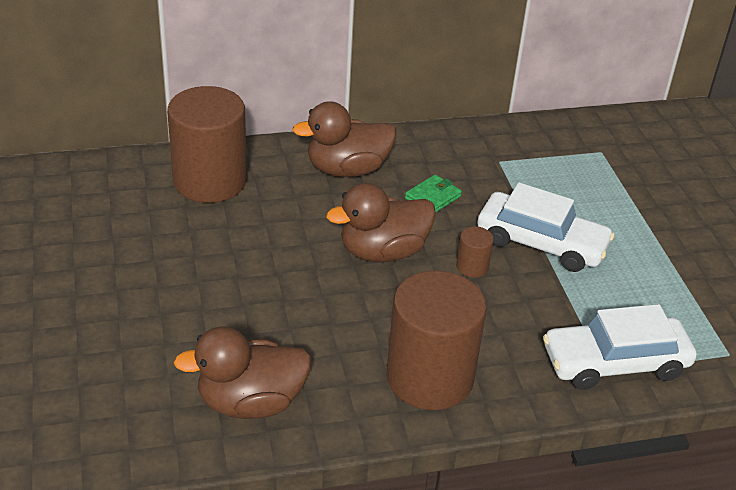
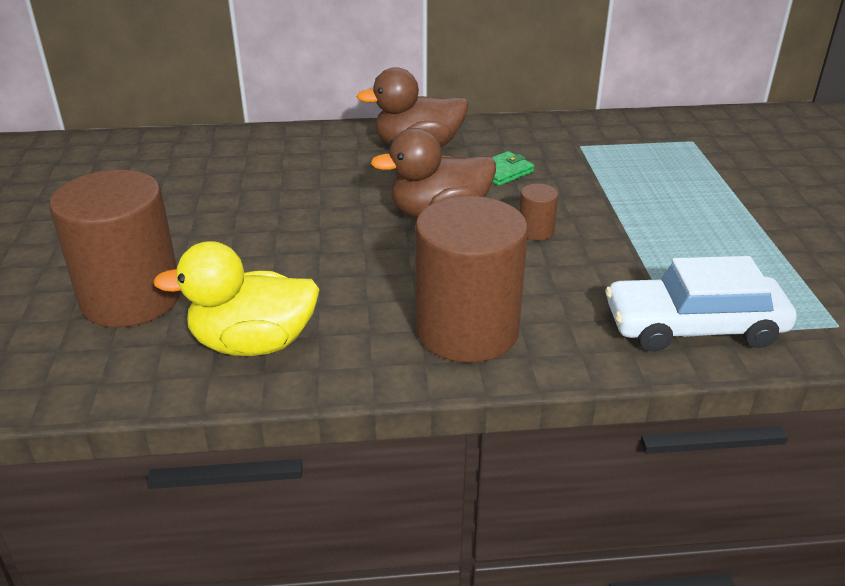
camera: 10 degrees right, 5 degrees down
(210, 181) = (274, 152): brown cylinder -> brown cylinder (131, 298)
(250, 402) = (253, 343): brown duck -> yellow duck
(541, 243) = (617, 213): white car -> none

